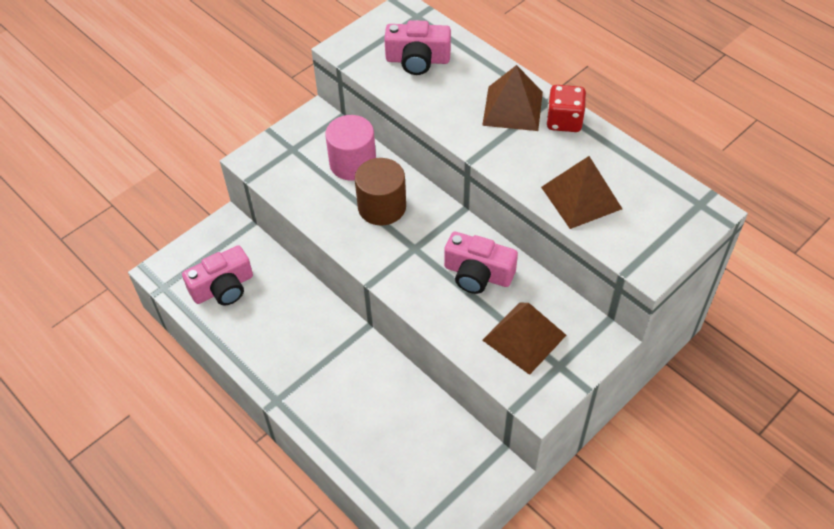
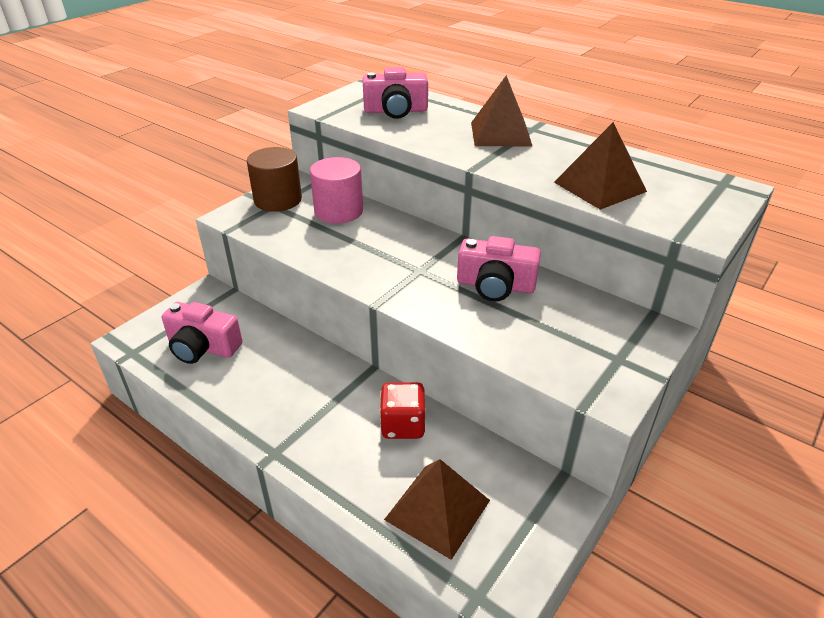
camera: 10 degrees left, 15 degrees down
(223, 287) = (202, 347): pink camera -> pink camera turned 60 degrees clockwise
(382, 207) = (376, 241): brown cylinder -> brown cylinder (278, 200)
(524, 337) = (568, 336): brown pyramid -> brown pyramid (437, 510)
(564, 121) = (555, 139): red dice -> red dice (403, 425)

